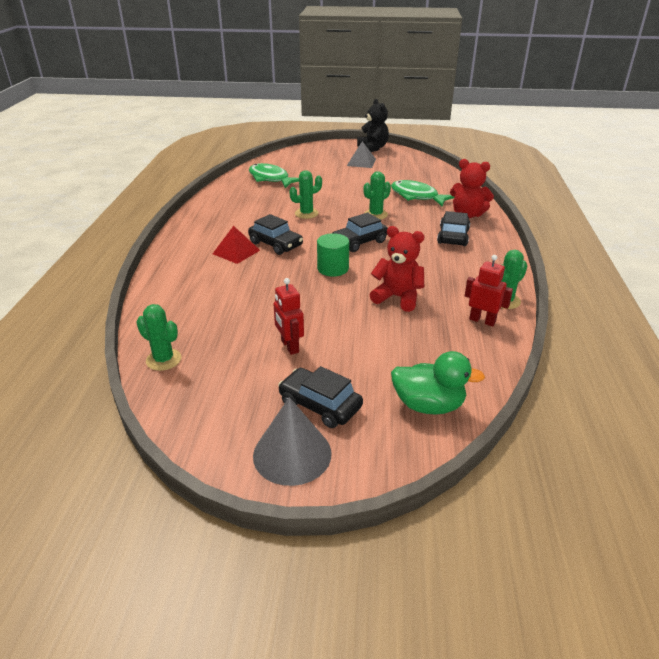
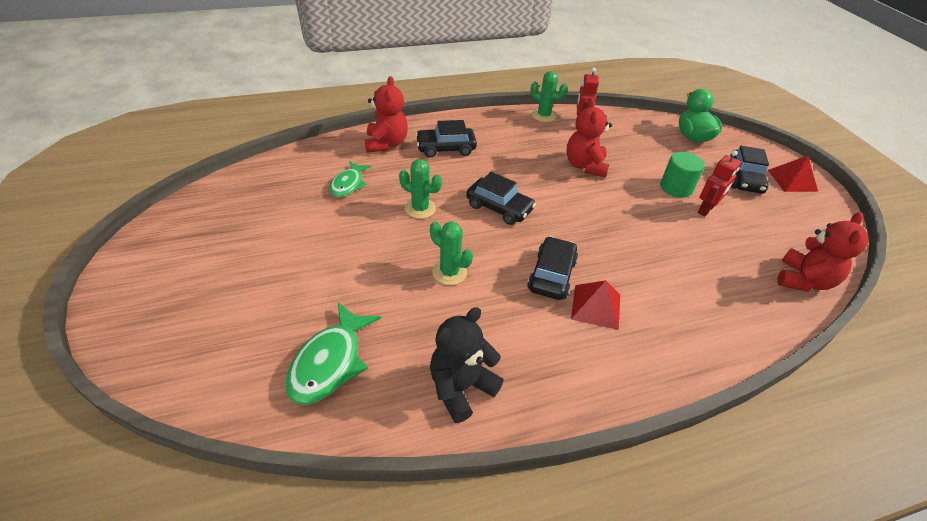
camera: 115 degrees left, 10 degrees up
(163, 360) = (803, 280): green cactus -> red teddy bear
(292, 454) = (792, 180): grey cone -> red pyramid
(333, 268) = (569, 214): green cylinder -> green cylinder (676, 187)
(361, 162) = (219, 261): grey pyramid -> none
(373, 148) = (139, 262): black teddy bear -> black teddy bear (461, 387)
(417, 196) = (348, 184): green fish -> green fish, size x0.66

